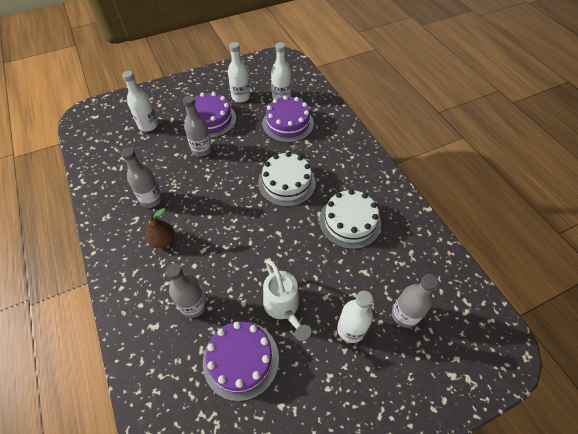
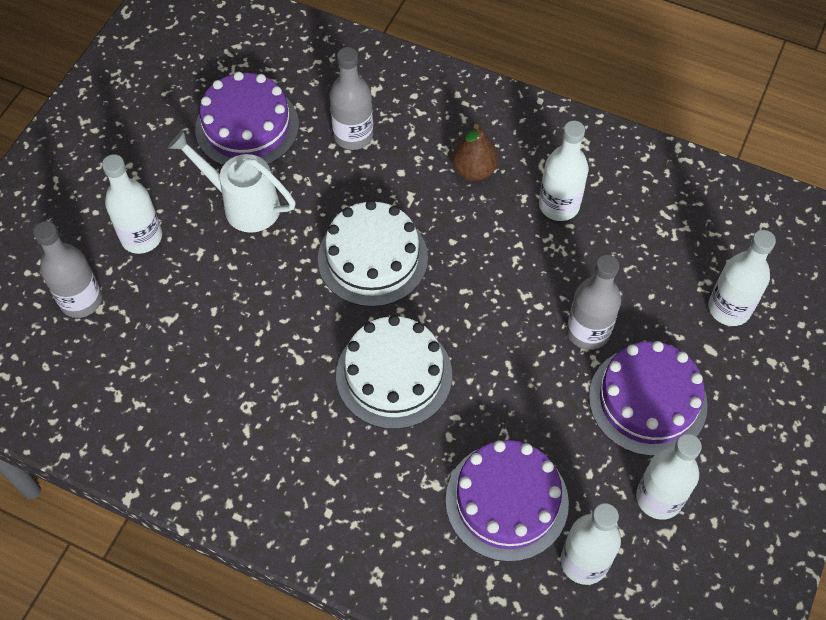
camera: 140 degrees right, 5 degrees up
(151, 199) = (559, 205): grey bottle -> white bottle
(349, 222) = (242, 379): white cake -> white cake (372, 258)

